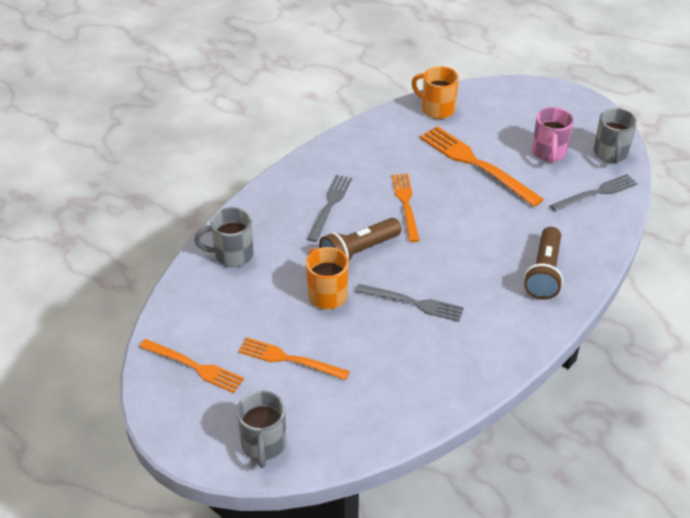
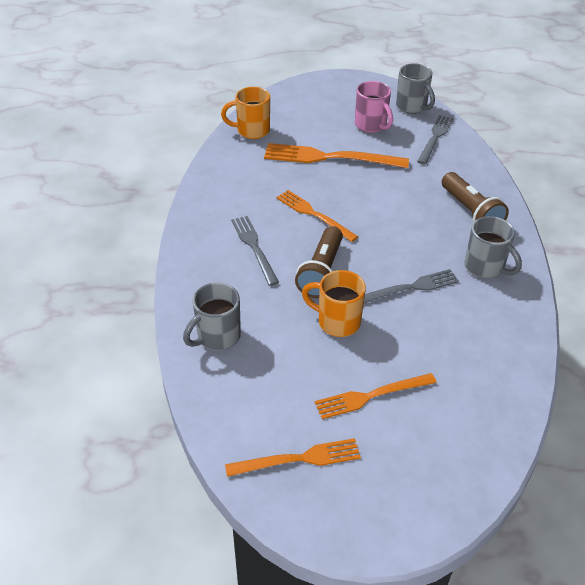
camera: 40 degrees left, 0 degrees up
(264, 445) = (439, 486): grey mug -> grey mug (485, 268)

